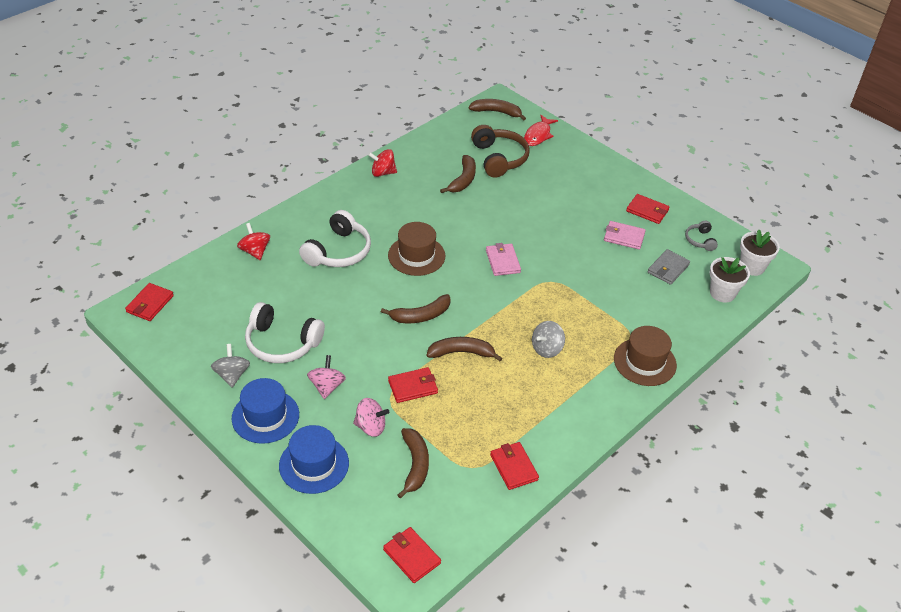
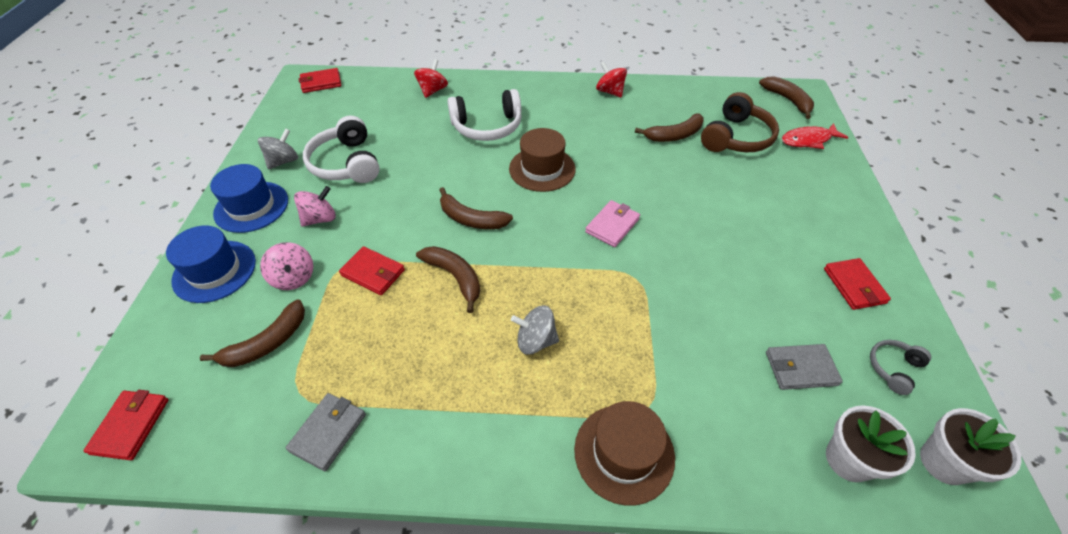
camera: 50 degrees right, 5 degrees up
(513, 467) = (328, 432): red wallet -> grey wallet
(624, 237) = (784, 293): pink wallet -> none

